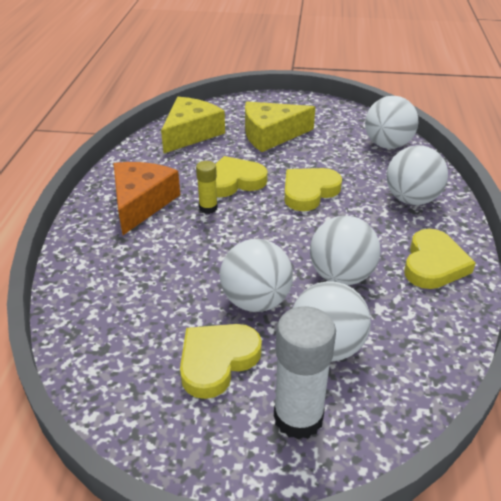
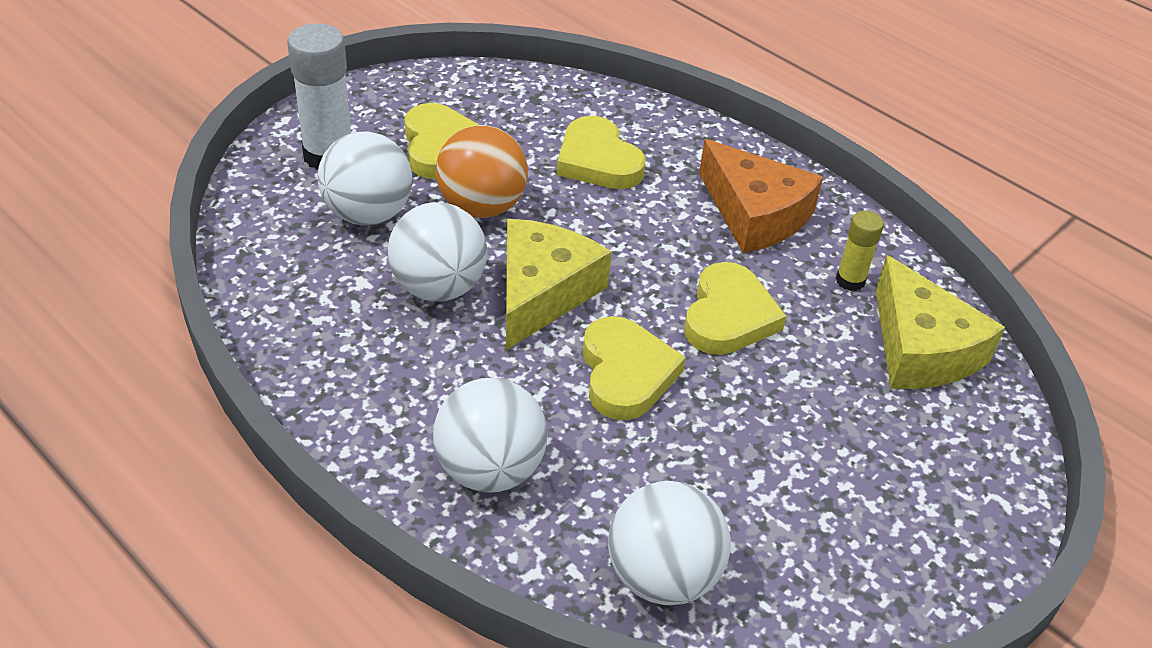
camera: 125 degrees right, 5 degrees up
(208, 208) = (686, 260): yellow glue stick -> yellow glue stick (850, 281)
(256, 301) = (481, 207): white ball -> orange ball
(271, 135) = (836, 441): yellow cheese -> yellow cheese (542, 293)
(433, 264) = (357, 378): yellow heart -> yellow heart (598, 161)

